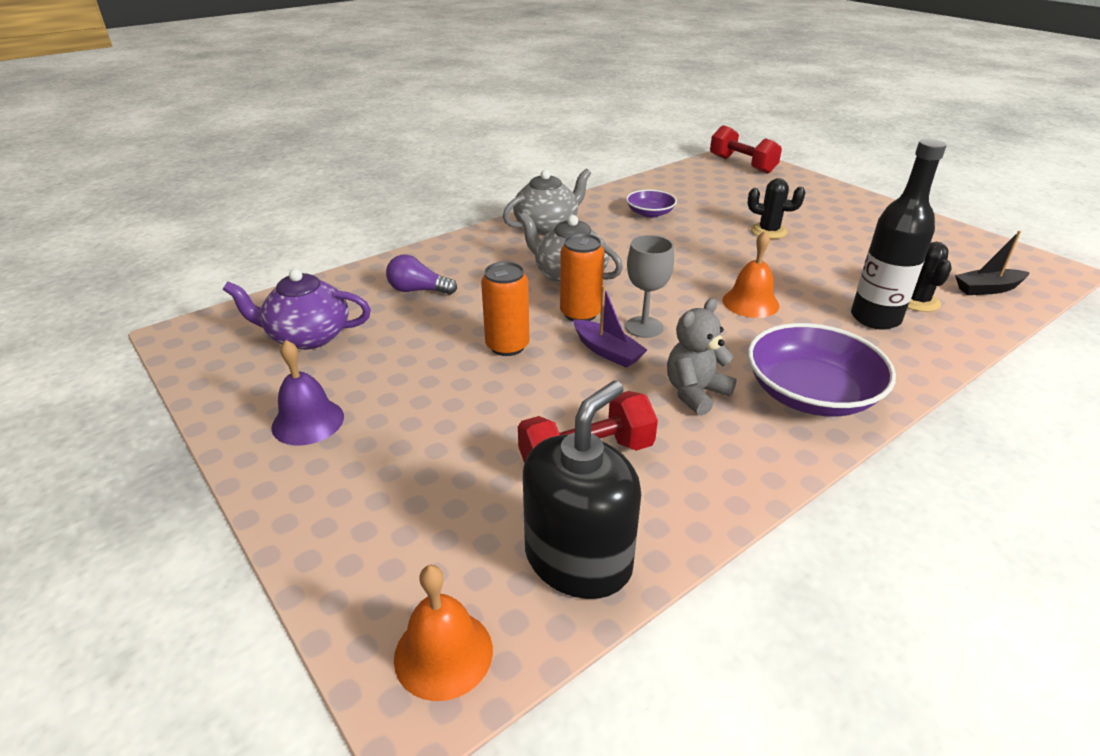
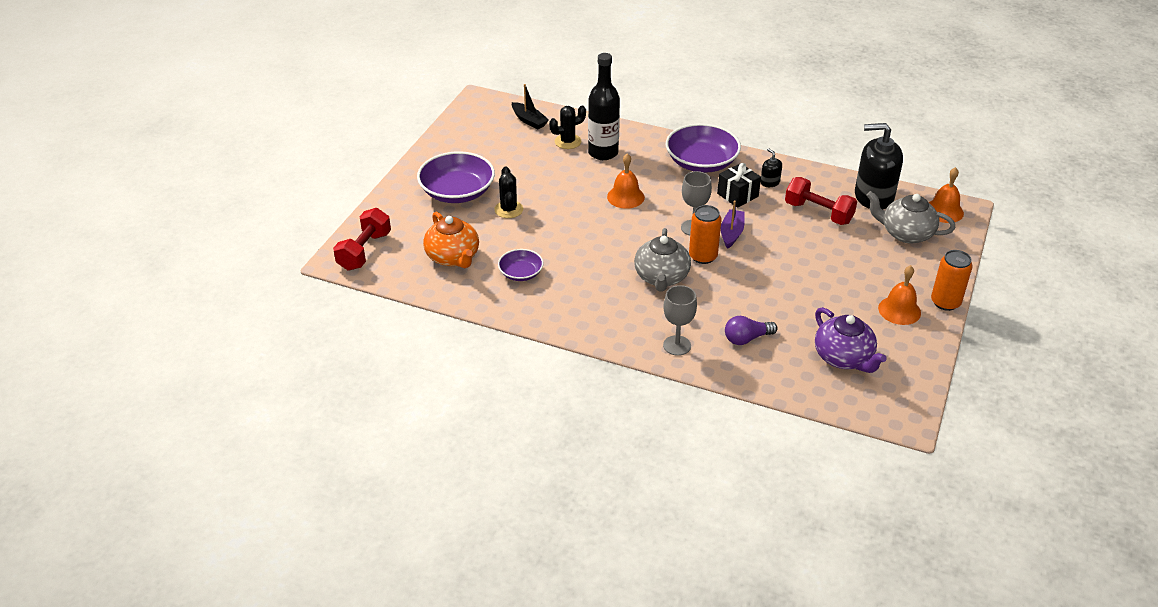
camera: 120 degrees left, 5 degrees up
(308, 421) = (899, 310): purple bell -> orange bell
(418, 290) = (746, 338): purple light bulb -> purple light bulb turned 90 degrees clockwise
(460, 252) = (677, 345): none -> grey goblet
(507, 346) = (765, 271): orange can -> orange can (945, 302)
(547, 226) = (592, 319): grey teapot -> grey teapot (905, 233)
(695, 393) = (737, 195): grey teddy bear -> black gift
(702, 192) = (453, 257): none -> orange teapot
(710, 442) = (770, 182): none -> black soap dispenser
(821, 215) = (457, 192): none -> purple bowl

